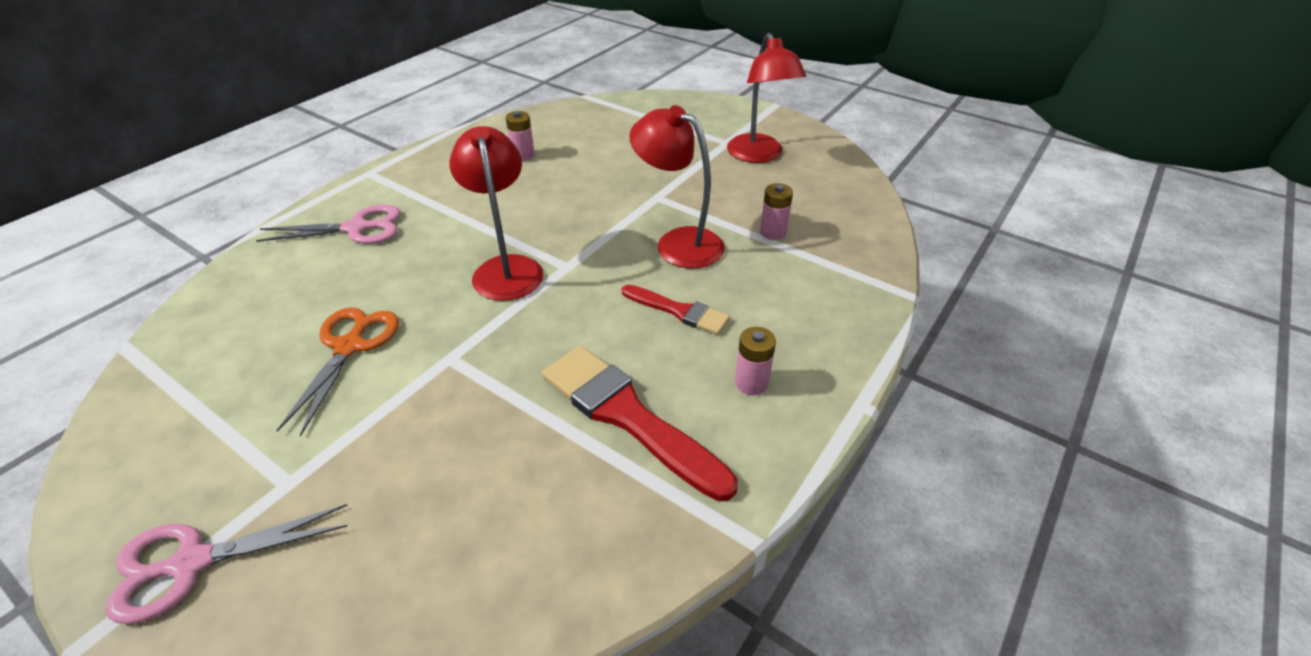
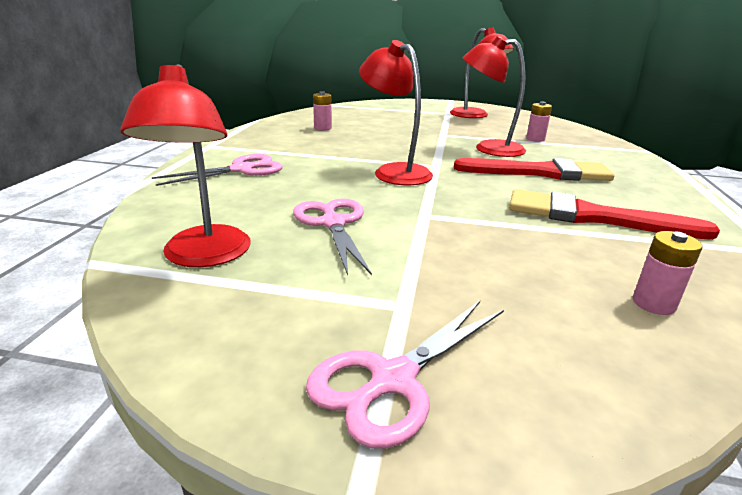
camera: 25 degrees left, 15 degrees down
(204, 364) = (204, 256): none -> red lamp
(350, 346) = (333, 223): orange scissors -> pink scissors
(679, 311) = (540, 172): red brush -> red brush, size x1.75
(751, 383) = (634, 191): pink battery -> pink battery (653, 303)

